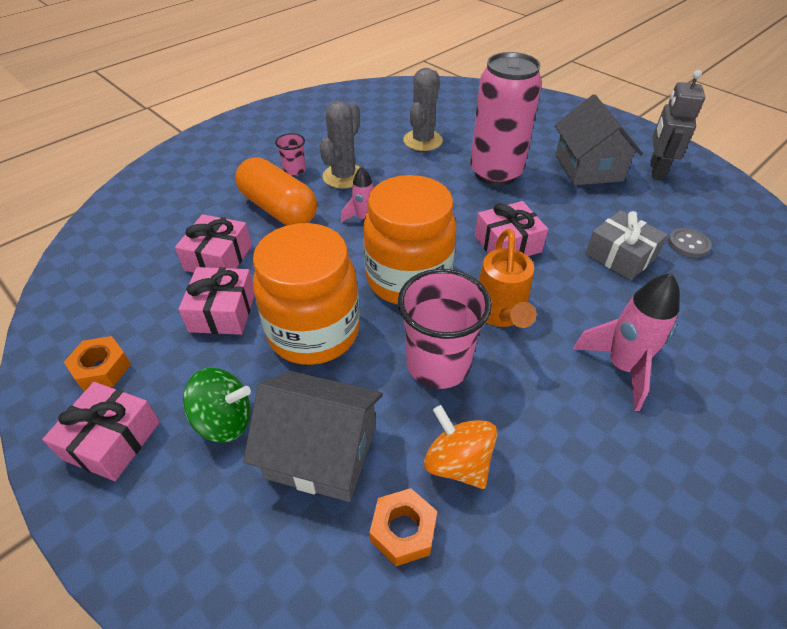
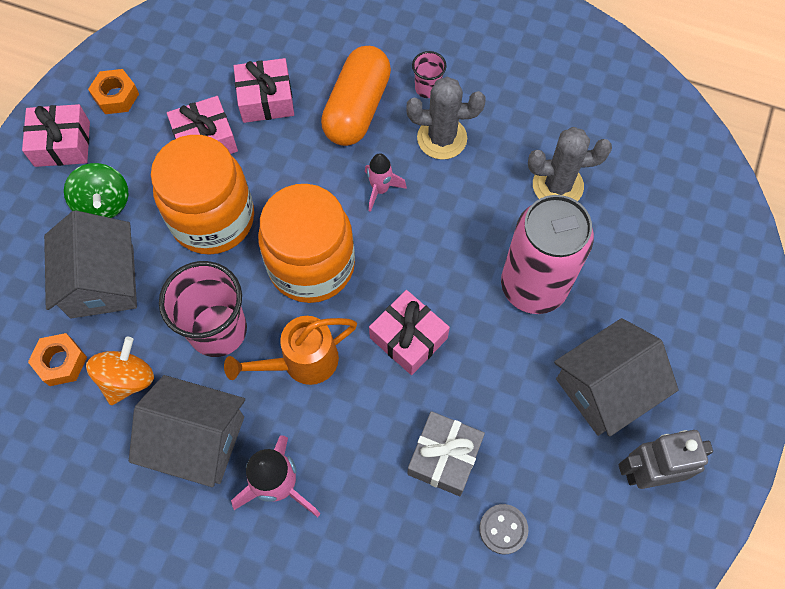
camera: 65 degrees right, 20 degrees up
(553, 418) = (197, 439): none -> grey house

